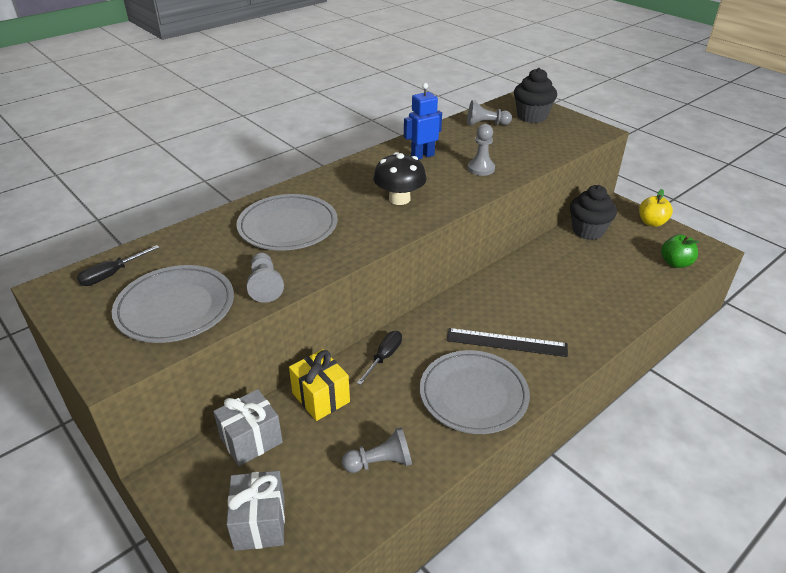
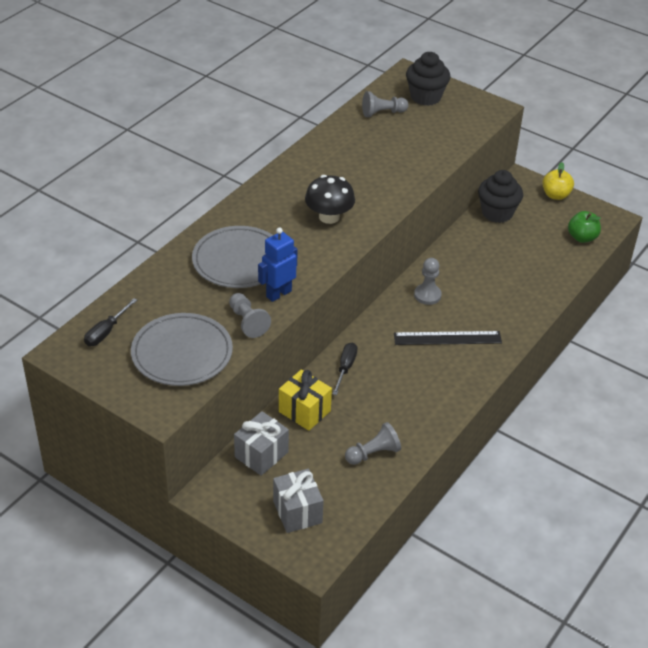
camera: 15 degrees left, 5 degrees up
(422, 156) = (332, 162): blue robot -> blue robot (278, 294)
(473, 395) = (431, 388): grey plate -> none
(481, 169) = (394, 171): grey pawn -> grey pawn (427, 295)

